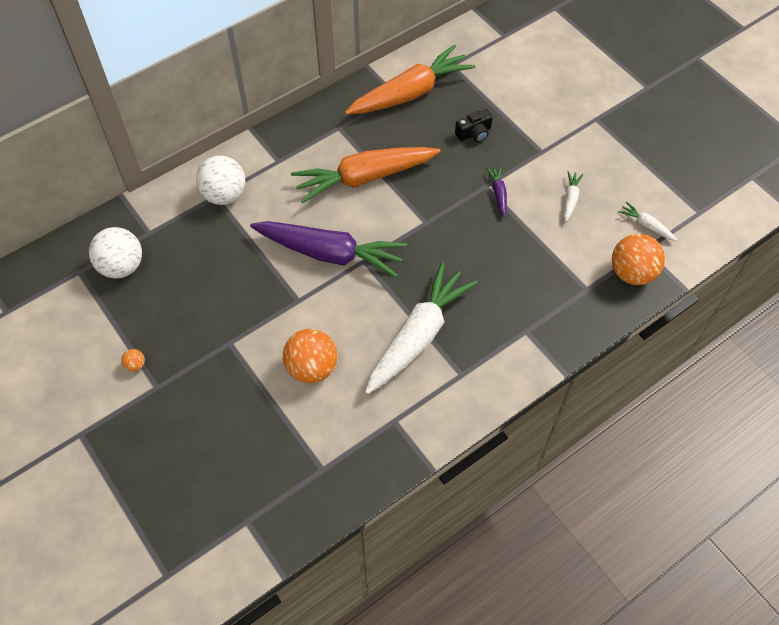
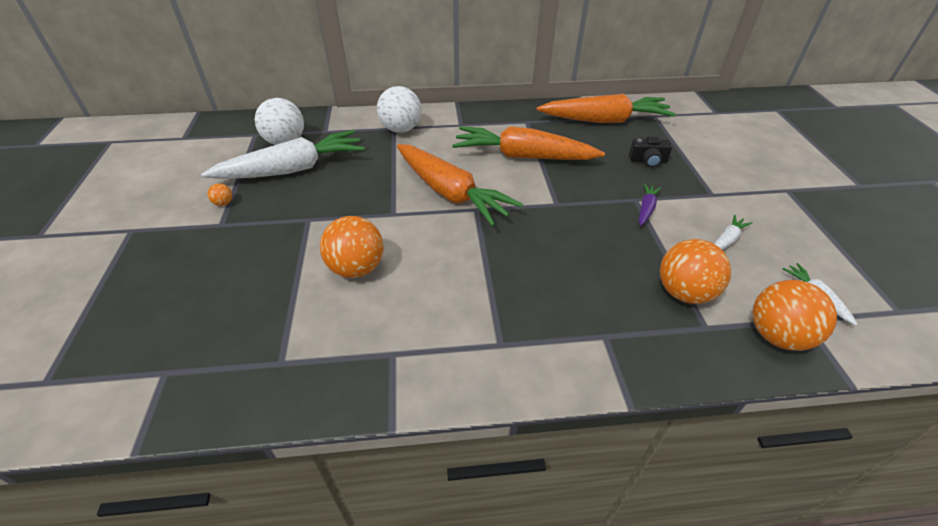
camera: 30 degrees right, 15 degrees down
(330, 253) = (450, 193): purple carrot -> orange carrot
(418, 335) = (481, 287): white carrot -> white carrot (293, 169)
(560, 266) = (684, 292): none -> orange ball

